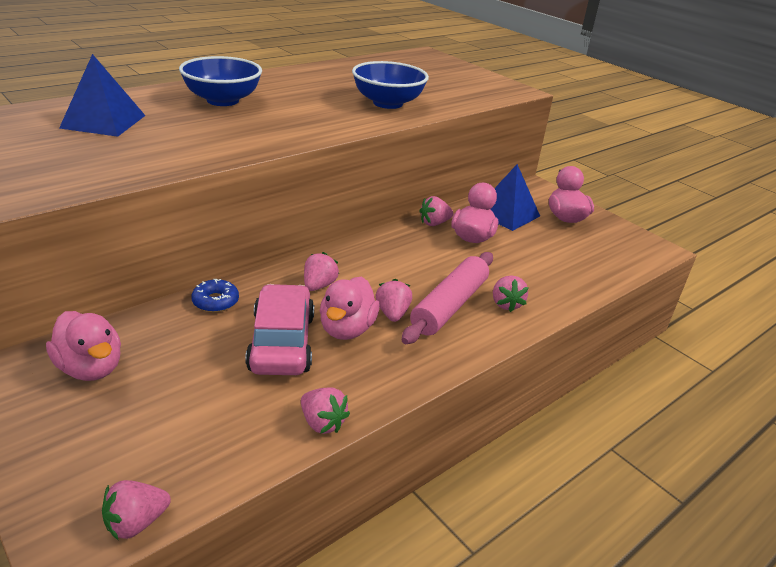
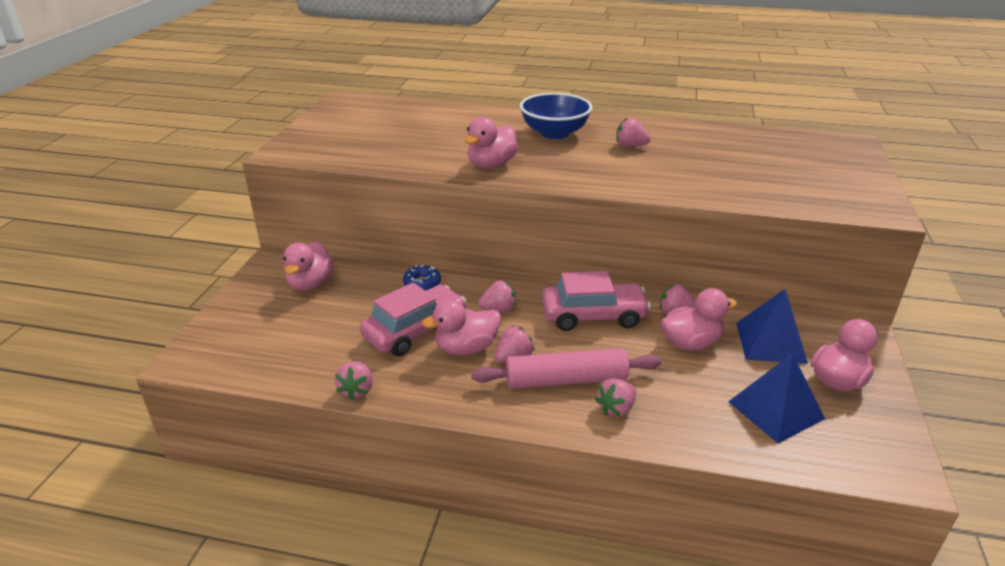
camera: 55 degrees right, 0 degrees up
(103, 121) = (450, 125): blue pyramid -> blue pyramid (775, 410)
(136, 522) = (214, 370): pink strawberry -> pink strawberry (630, 146)
(223, 143) = (491, 165): none -> pink duck
(387, 103) = (691, 177): blue bowl -> none
(390, 252) = (593, 316): none -> pink car

